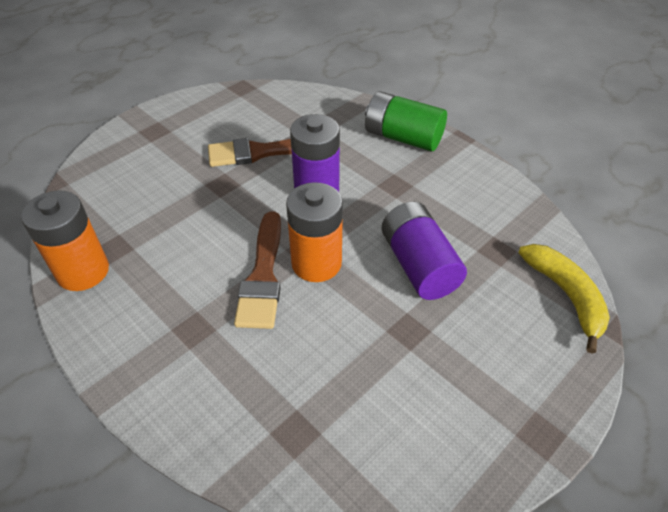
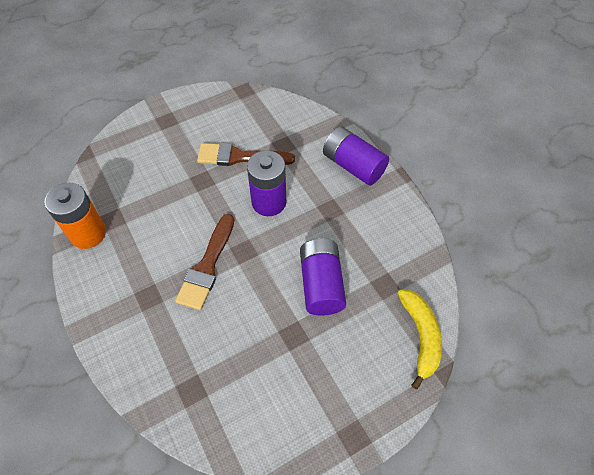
camera: 15 degrees right, 10 degrees up
(316, 263) = (248, 265): orange battery -> none
(403, 137) = (353, 166): green battery -> purple battery

